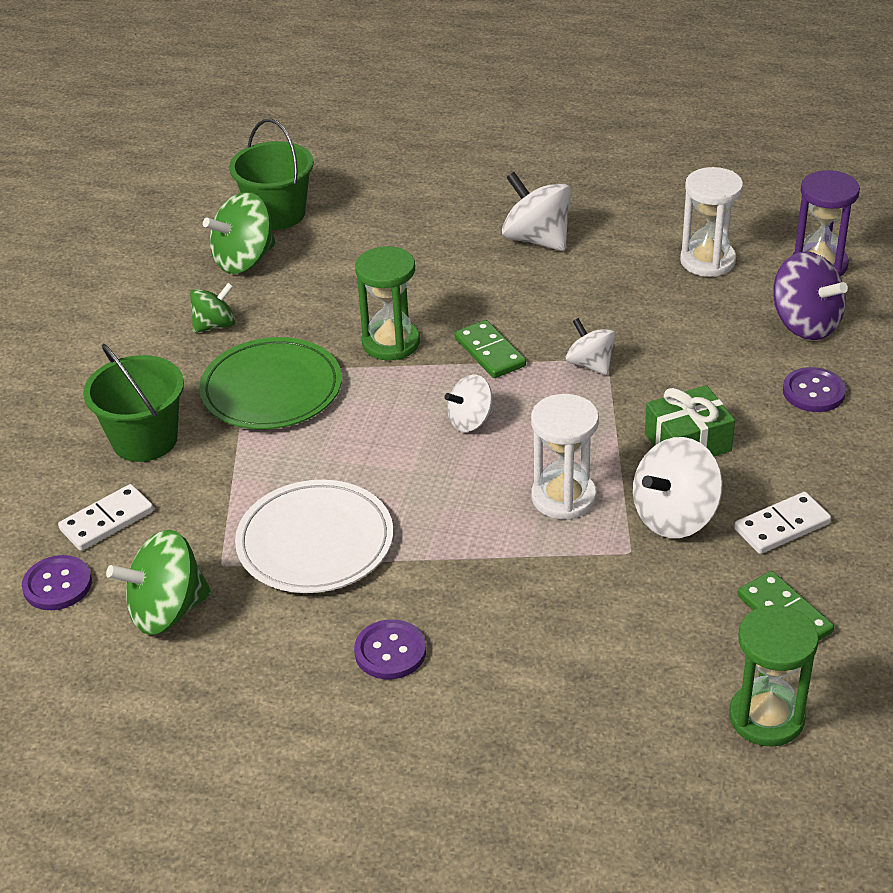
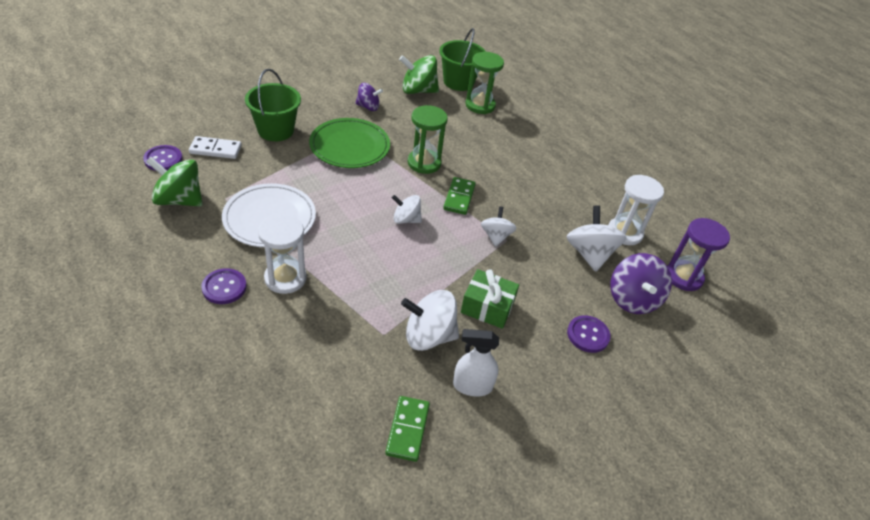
camera: 35 degrees right, 5 degrees up
(215, 325) = (368, 107): green spinning top -> purple spinning top
(537, 239) = (554, 166): white spinning top -> white spinning top (589, 254)
(563, 497) = (393, 284): white hourglass -> white hourglass (285, 278)
(766, 717) = (321, 472): green hourglass -> green hourglass (480, 105)
(782, 526) = (472, 386): white domino -> white spray bottle

